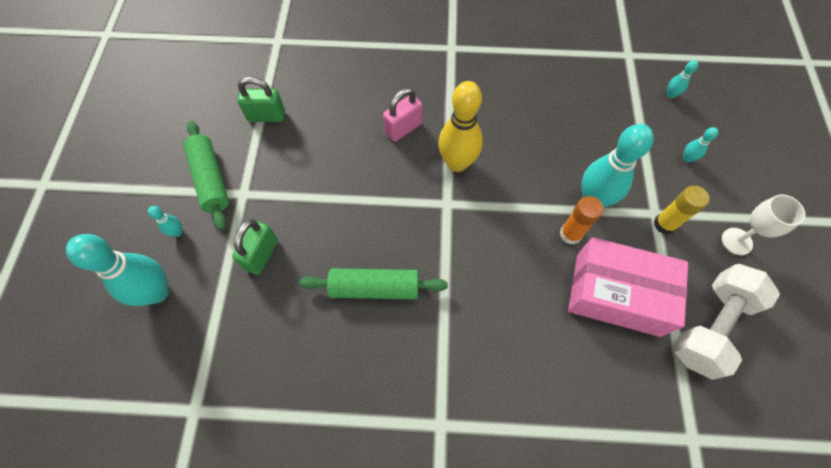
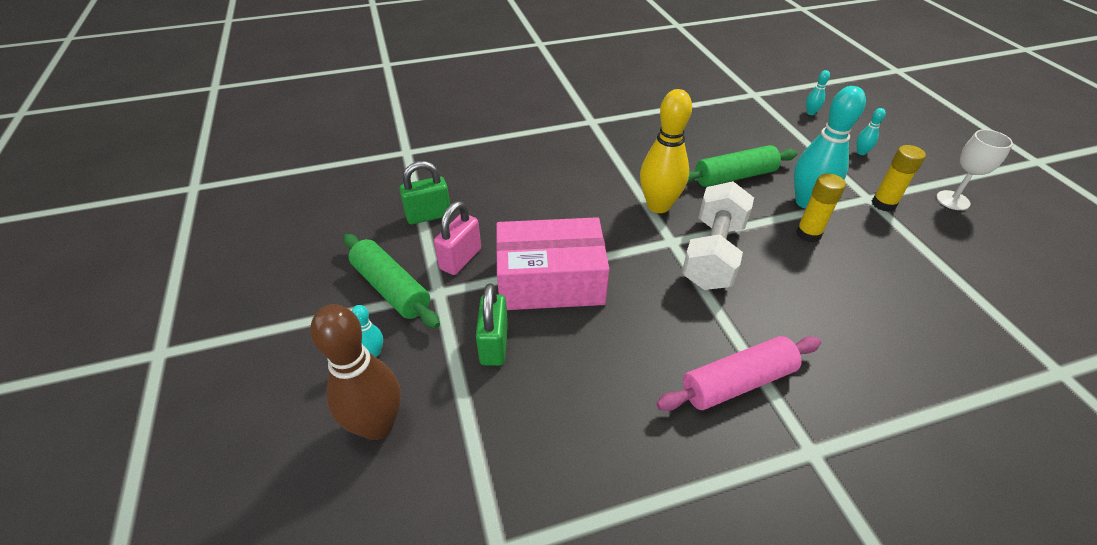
camera: 20 degrees left, 20 degrees down
(157, 292) = (377, 425): turquoise bowling pin -> brown bowling pin
(374, 288) = (646, 338): green rolling pin -> green rolling pin (734, 176)
(403, 128) = (585, 191): pink padlock -> pink padlock (460, 259)
(421, 350) = (737, 382): none -> pink rolling pin
(570, 234) = (808, 234): orange glue stick -> yellow glue stick
(617, 294) = (889, 270): pink box -> pink box (550, 281)
(710, 326) = (990, 271): white dumbbell -> white dumbbell (713, 254)

